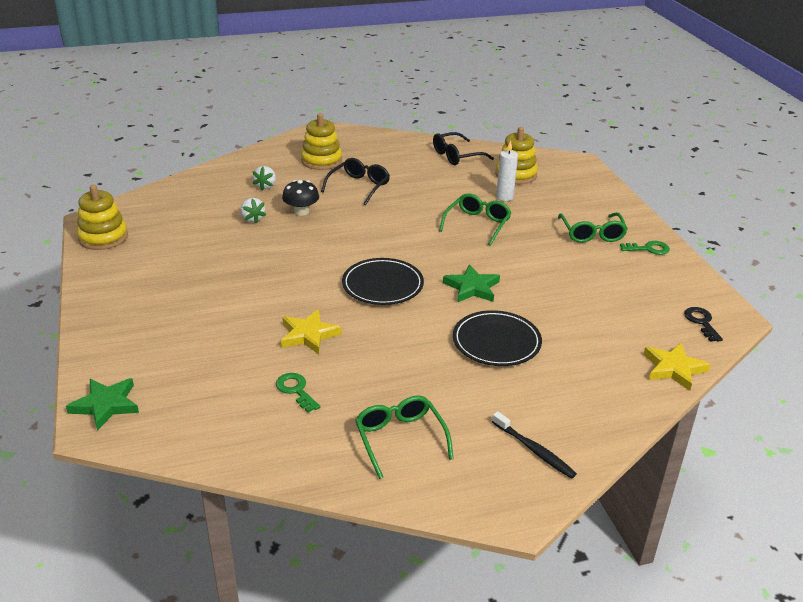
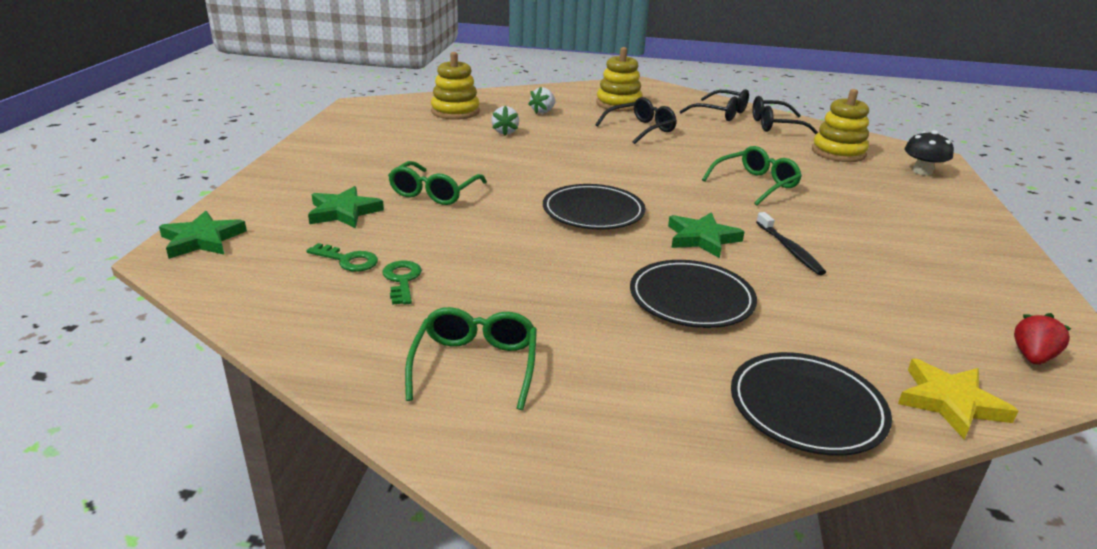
camera: 25 degrees right, 5 degrees down
(103, 237) = (352, 118): yellow stacking toy -> yellow stacking toy (455, 112)
(194, 342) = (344, 212): none -> green star
(301, 211) = (560, 136): black mushroom -> black mushroom (922, 171)
(308, 335) = (467, 234): yellow star -> none
(408, 152) = (721, 113): none -> black glasses
(504, 197) = (809, 168): white candle -> none
(534, 450) = (649, 438): black toothbrush -> black toothbrush (789, 249)
(592, 234) = (907, 223): green glasses -> green glasses (434, 193)
(604, 399) = (806, 408): none -> black plate
(648, 249) = (986, 255): green key -> green key (348, 260)
(701, 322) = (1032, 357): black key -> red strawberry

